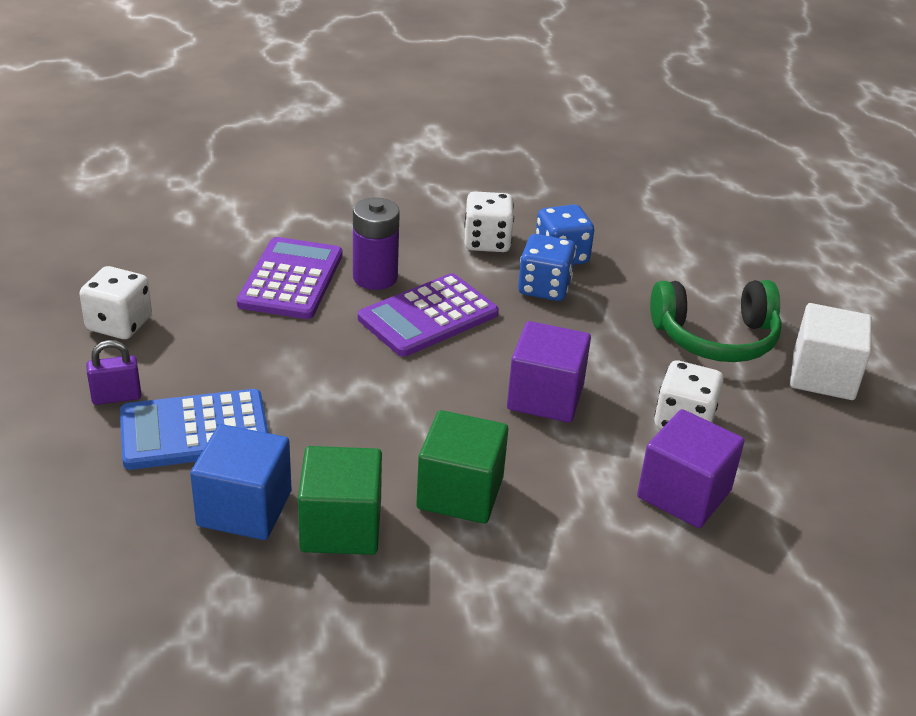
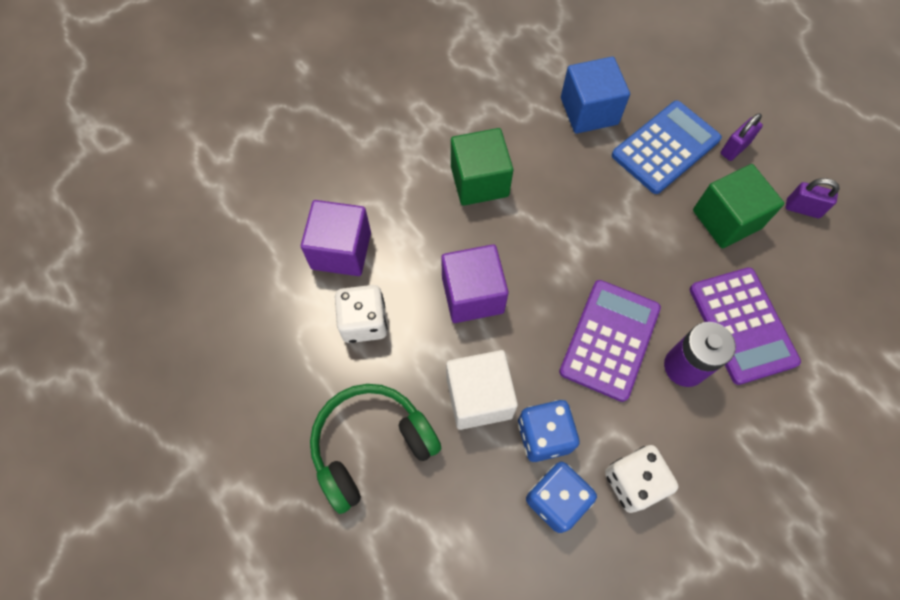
camera: 155 degrees right, 30 degrees up
(119, 324) = (802, 208): white dice -> purple padlock
(341, 527) = (529, 125): green cube -> green cube (726, 219)
(823, 376) = (267, 441): white cube -> white cube (479, 397)

